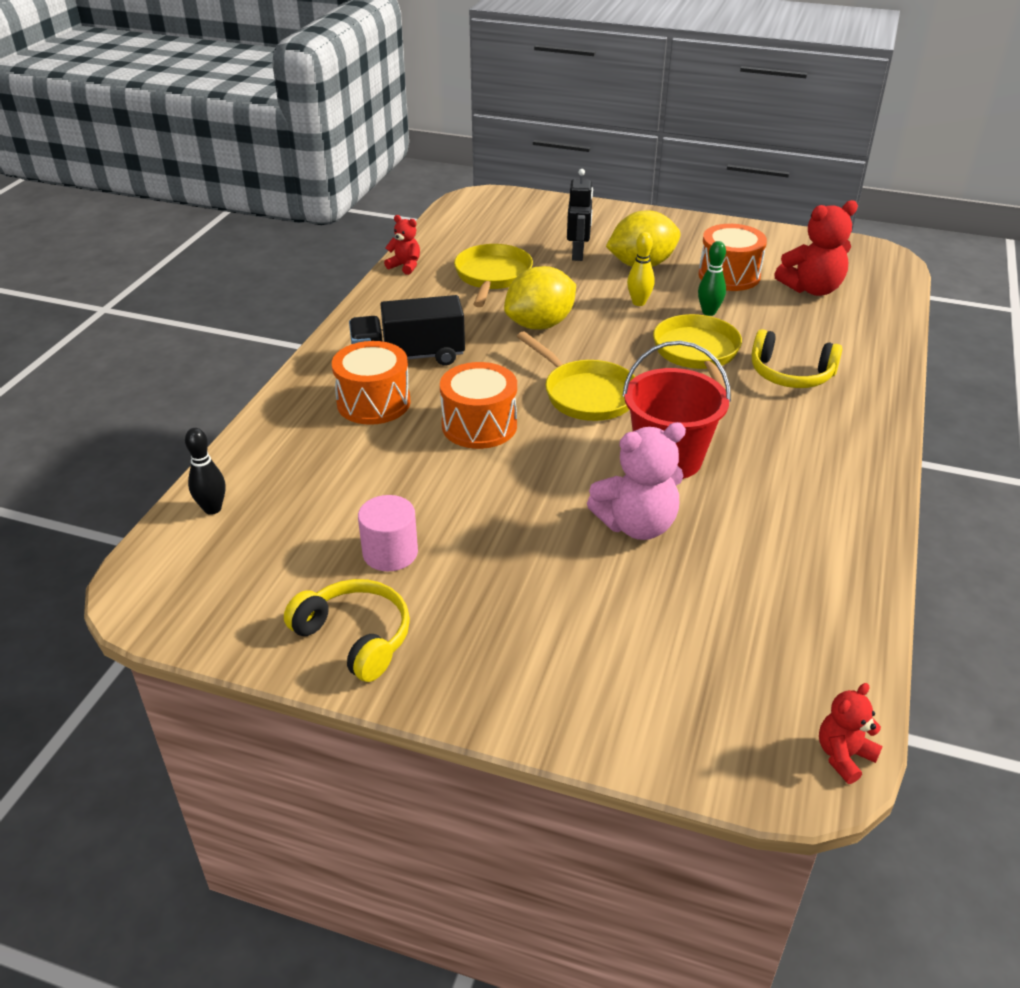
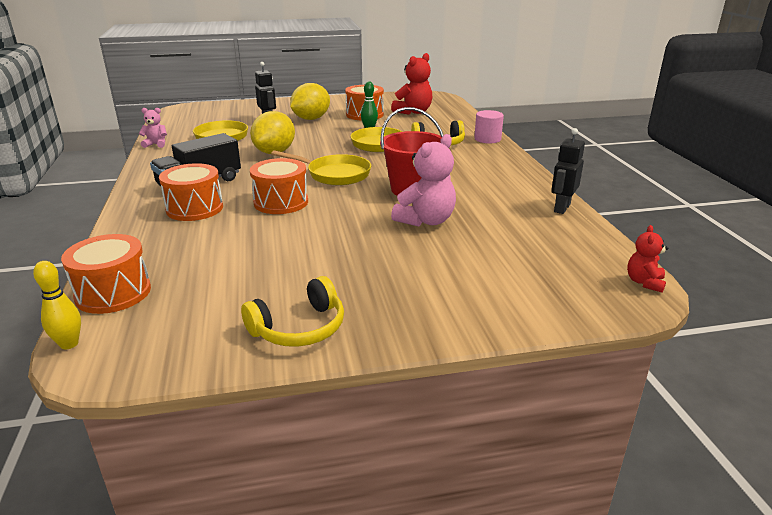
camera: 30 degrees left, 10 degrees down
(212, 509) = (113, 293): black bowling pin -> orange drum
(355, 638) = (299, 328): yellow headphones -> yellow headphones turned 135 degrees clockwise
(390, 553) = (281, 276): pink cylinder -> pink cylinder (487, 139)
(405, 266) = (156, 144): red teddy bear -> pink teddy bear
(639, 302) = (325, 133): yellow bowling pin -> yellow bowling pin (69, 344)
(859, 572) = (561, 208): none -> black robot

